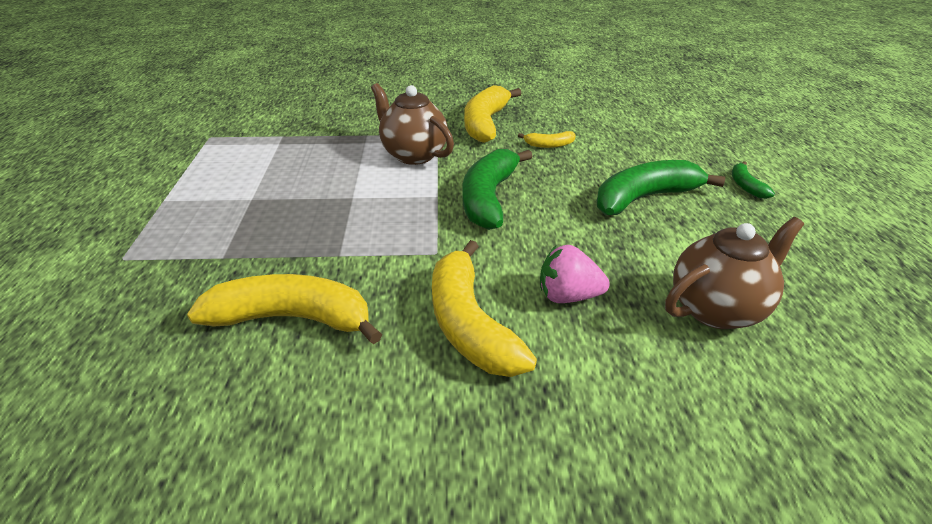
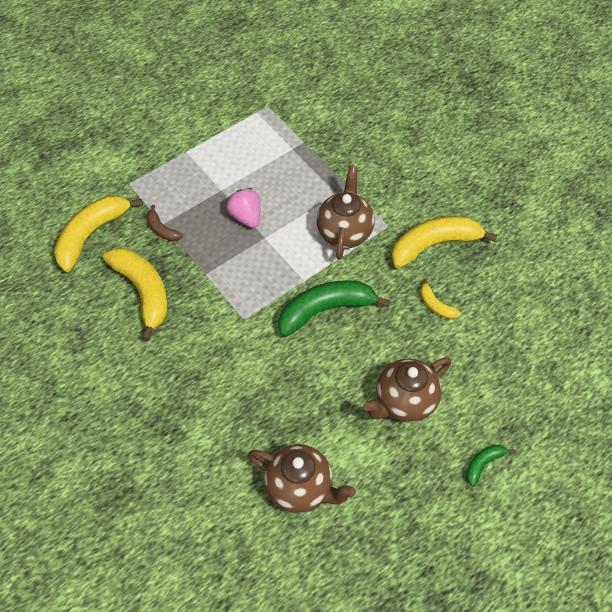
camera: 55 degrees right, 20 degrees up
(229, 261) = (162, 229): none -> brown banana
(469, 324) = (196, 371): yellow banana -> yellow banana (91, 235)
(568, 296) = (254, 406): pink strawberry -> pink strawberry (246, 217)
(644, 198) = (404, 402): green banana -> brown teapot

